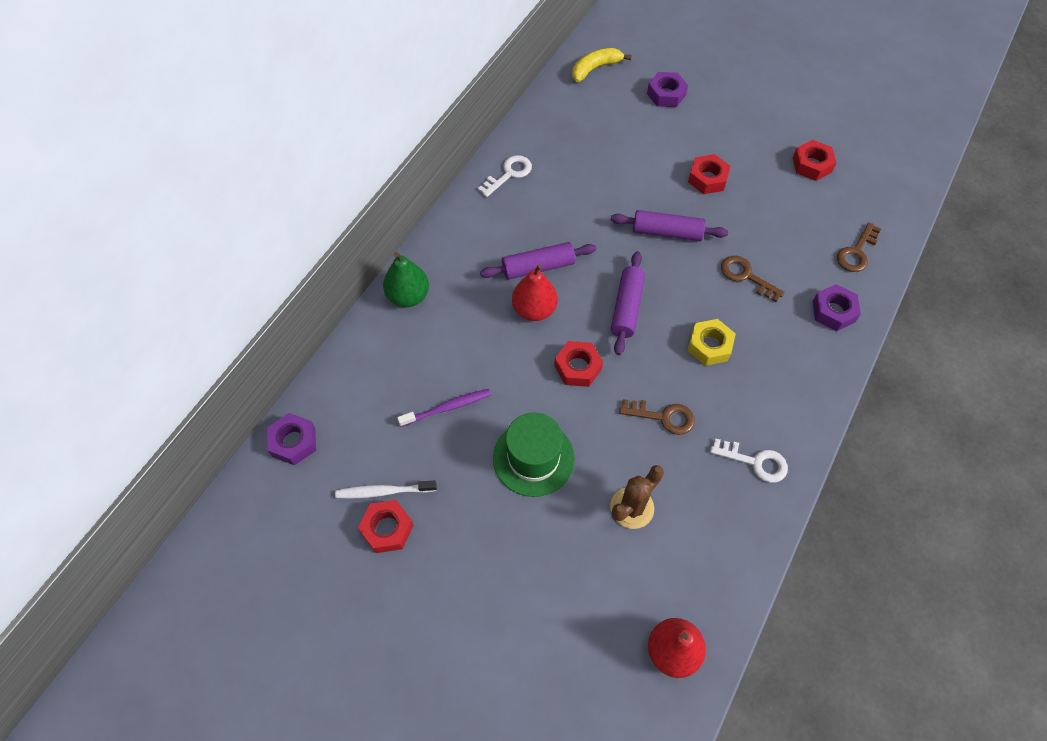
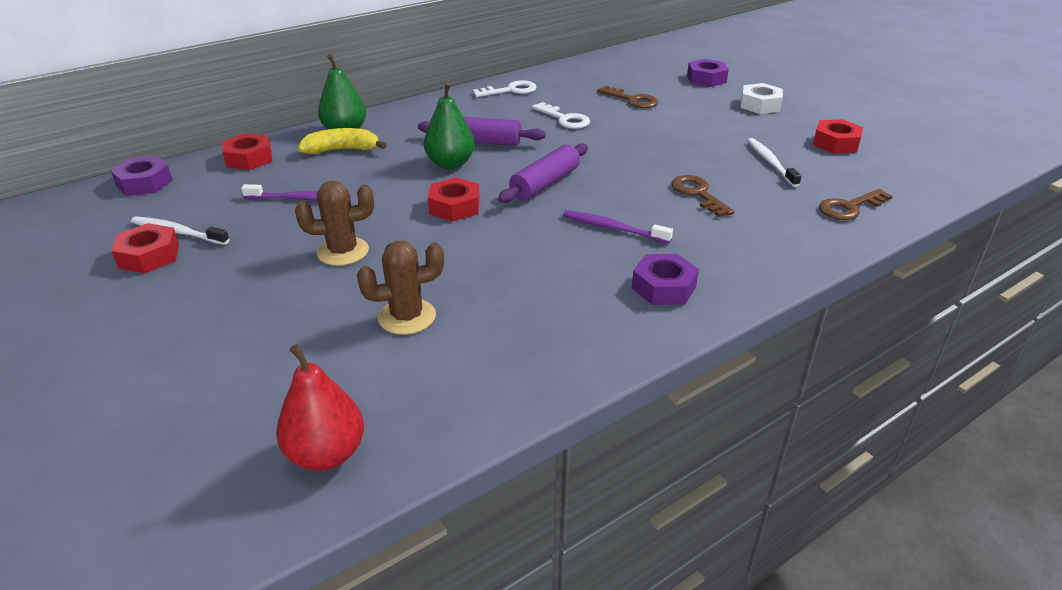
camera: 25 degrees right, 25 degrees down
(533, 458) = (343, 252): green hat -> brown cactus
(534, 310) = (450, 164): red pear -> green pear
(595, 69) = (648, 56): yellow banana -> yellow banana (342, 150)
(663, 417) = (511, 262): brown key -> brown key (632, 100)
(667, 232) = (634, 150): purple rolling pin -> none
(707, 178) = (707, 129): red nut -> red nut (249, 159)
(709, 346) = (613, 228): yellow nut -> purple toothbrush
(730, 124) = (760, 105): none -> white nut
(755, 462) = (589, 325): white key -> white key (564, 119)
(777, 211) = (770, 162): none -> white toothbrush
(833, 311) = (787, 240): purple nut -> purple nut (664, 287)

